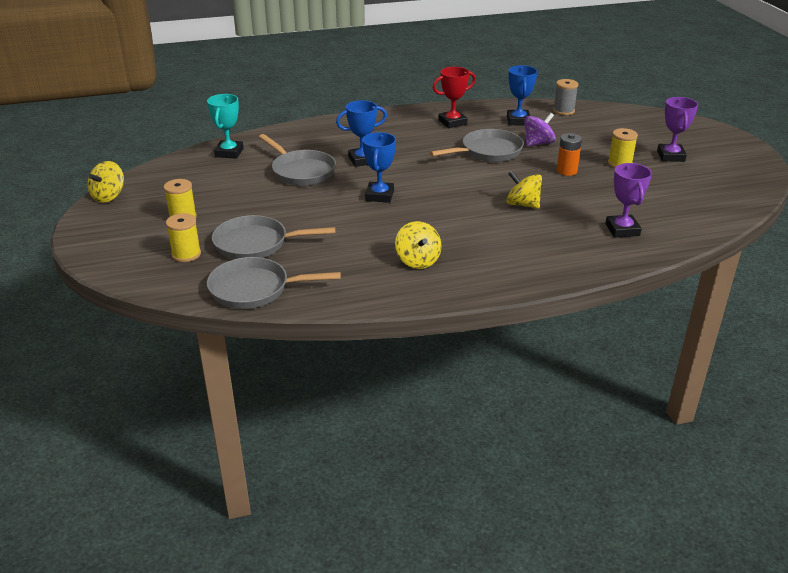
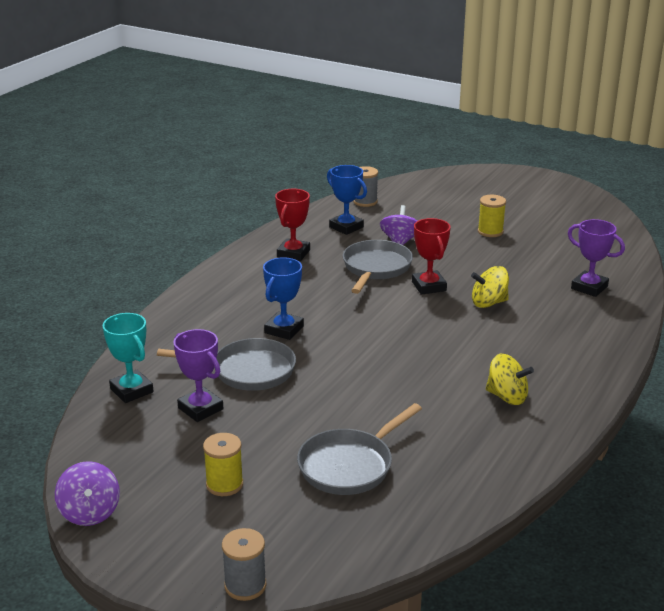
camera: 45 degrees left, 5 degrees down
(103, 266) = (245, 585): none -> grey spool
(109, 196) = (90, 512): yellow spinning top -> purple spinning top
(186, 254) = (305, 517): yellow spool -> none
(254, 289) = (434, 507): grey pan -> none
(379, 195) = (366, 356): blue trophy -> none
(501, 177) = (429, 286): none -> red trophy
(566, 171) = (466, 256): orange battery -> none
(670, 156) = (511, 208): purple trophy -> purple trophy (200, 408)

